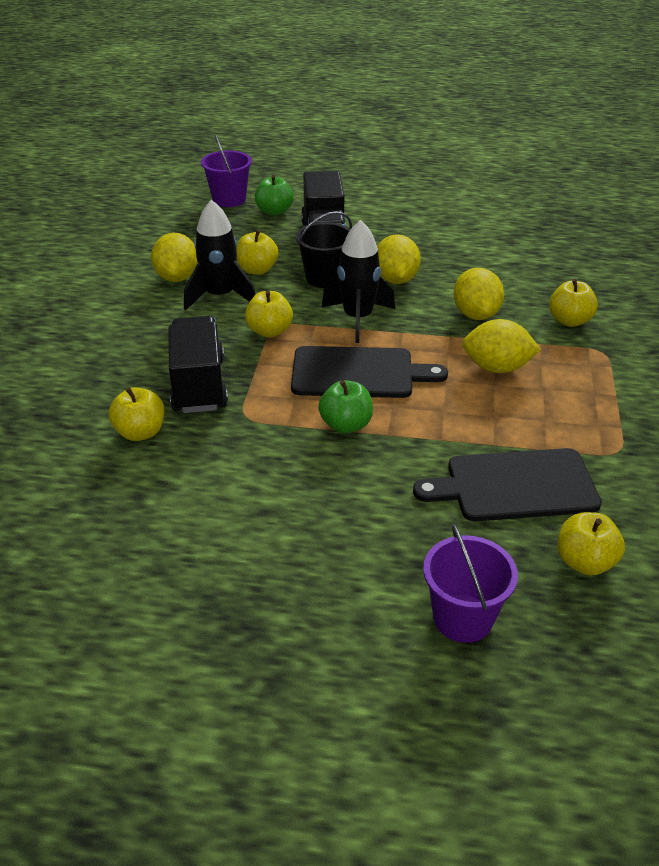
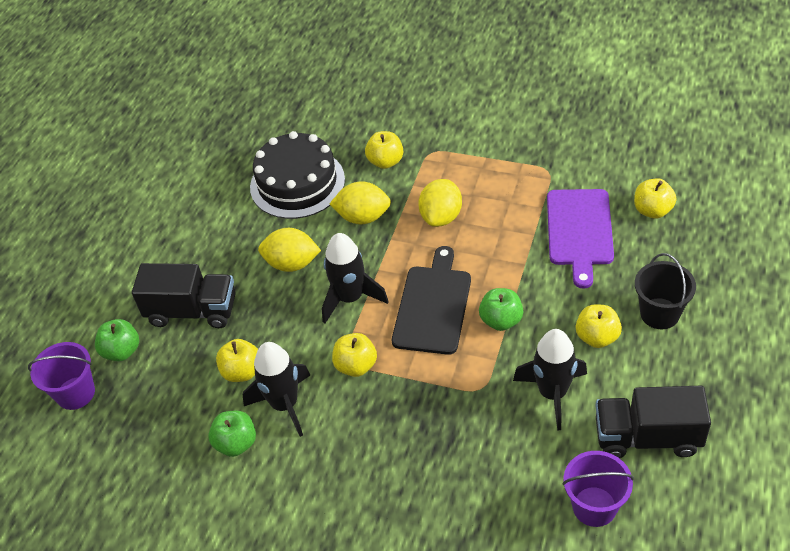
camera: 75 degrees left, 10 degrees up
(140, 432) = (493, 467): yellow apple -> yellow apple (597, 337)
(177, 277) = (236, 443): yellow lemon -> green apple
(199, 385) = (431, 423): black truck -> black truck (647, 437)
(240, 473) = (552, 394): none -> black rocket
(325, 278) = (274, 317): black bucket -> black bucket (660, 313)
(462, 618) = (699, 278): purple bucket -> purple bucket (594, 506)
(509, 269) = (297, 183): none -> black cake
(515, 486) = (580, 231): black cutting board -> purple cutting board

